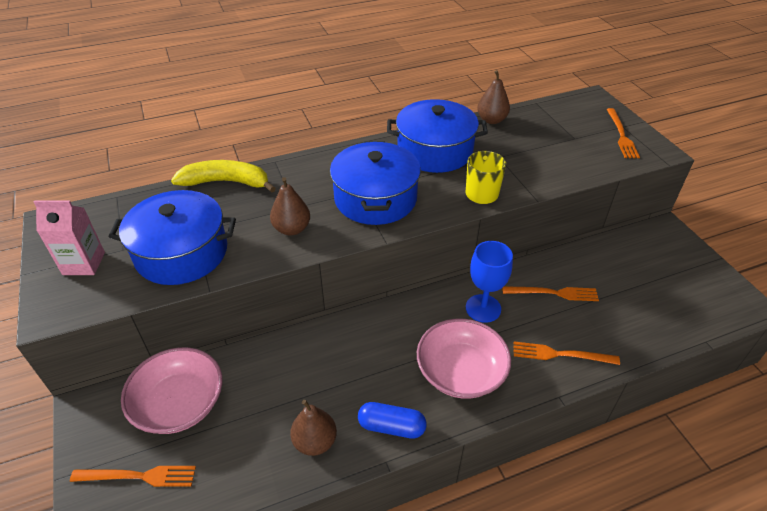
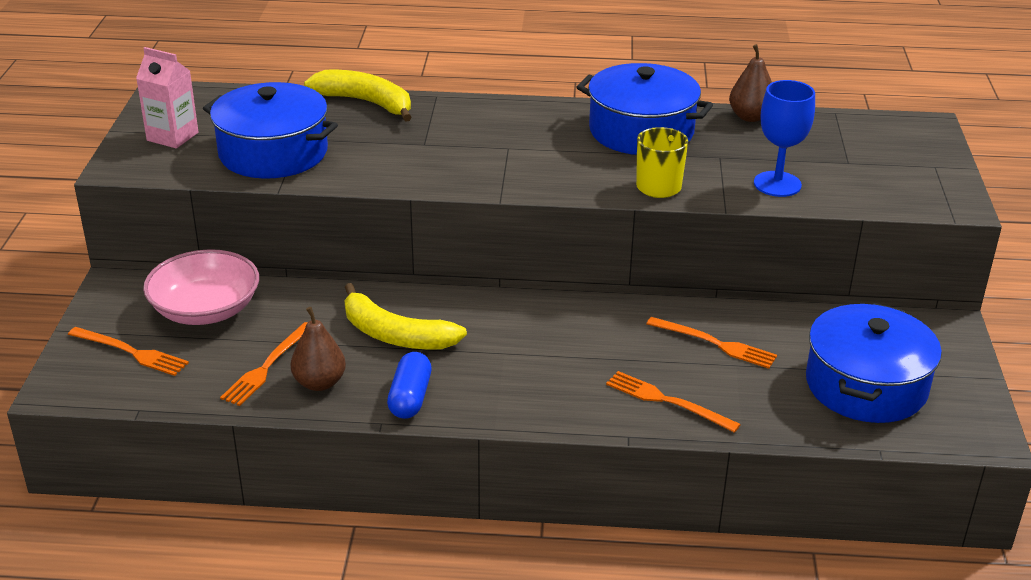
camera: 25 degrees right, 10 degrees down
(292, 229) = (404, 162): brown pear -> none
(342, 369) = (395, 335): none -> yellow banana
(375, 198) = (523, 159): blue pot -> blue pot (865, 385)
(391, 427) = (410, 398): blue capsule -> blue capsule turned 60 degrees clockwise
(461, 371) = (529, 378): pink bowl -> none
(483, 308) = (608, 331): blue goblet -> blue goblet (777, 184)
(621, 135) = (921, 175): orange fork -> orange fork (267, 366)

